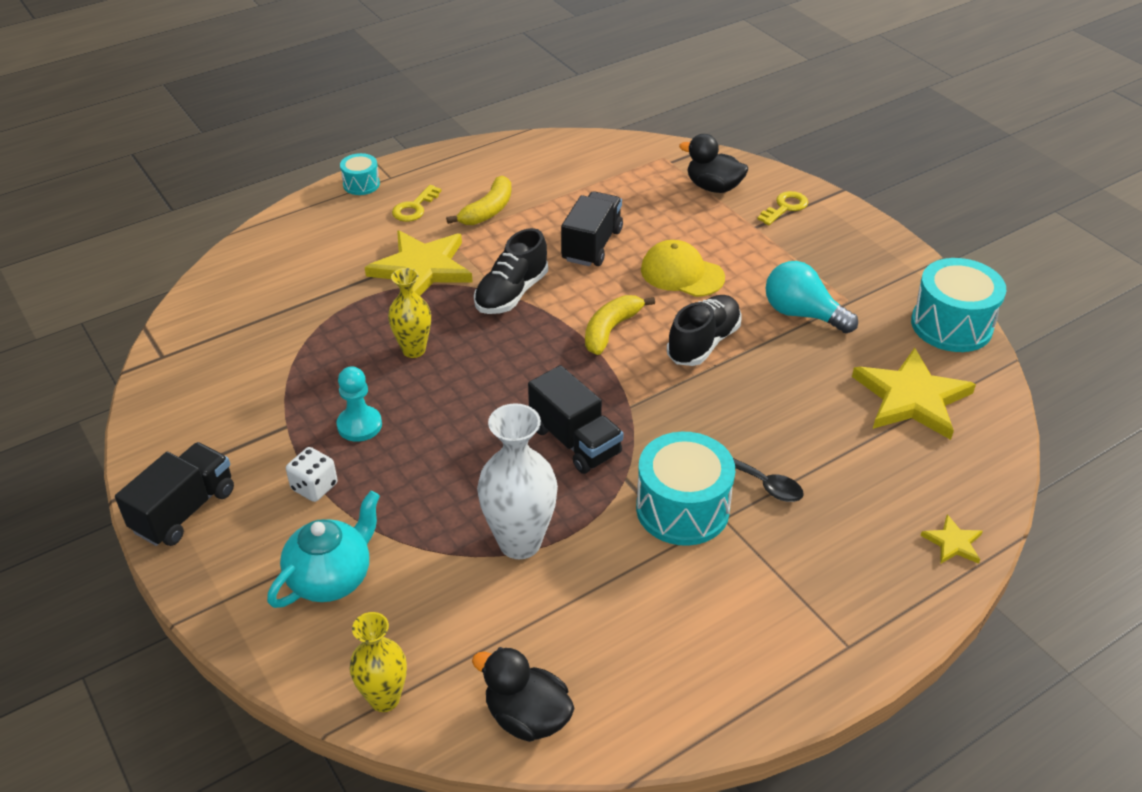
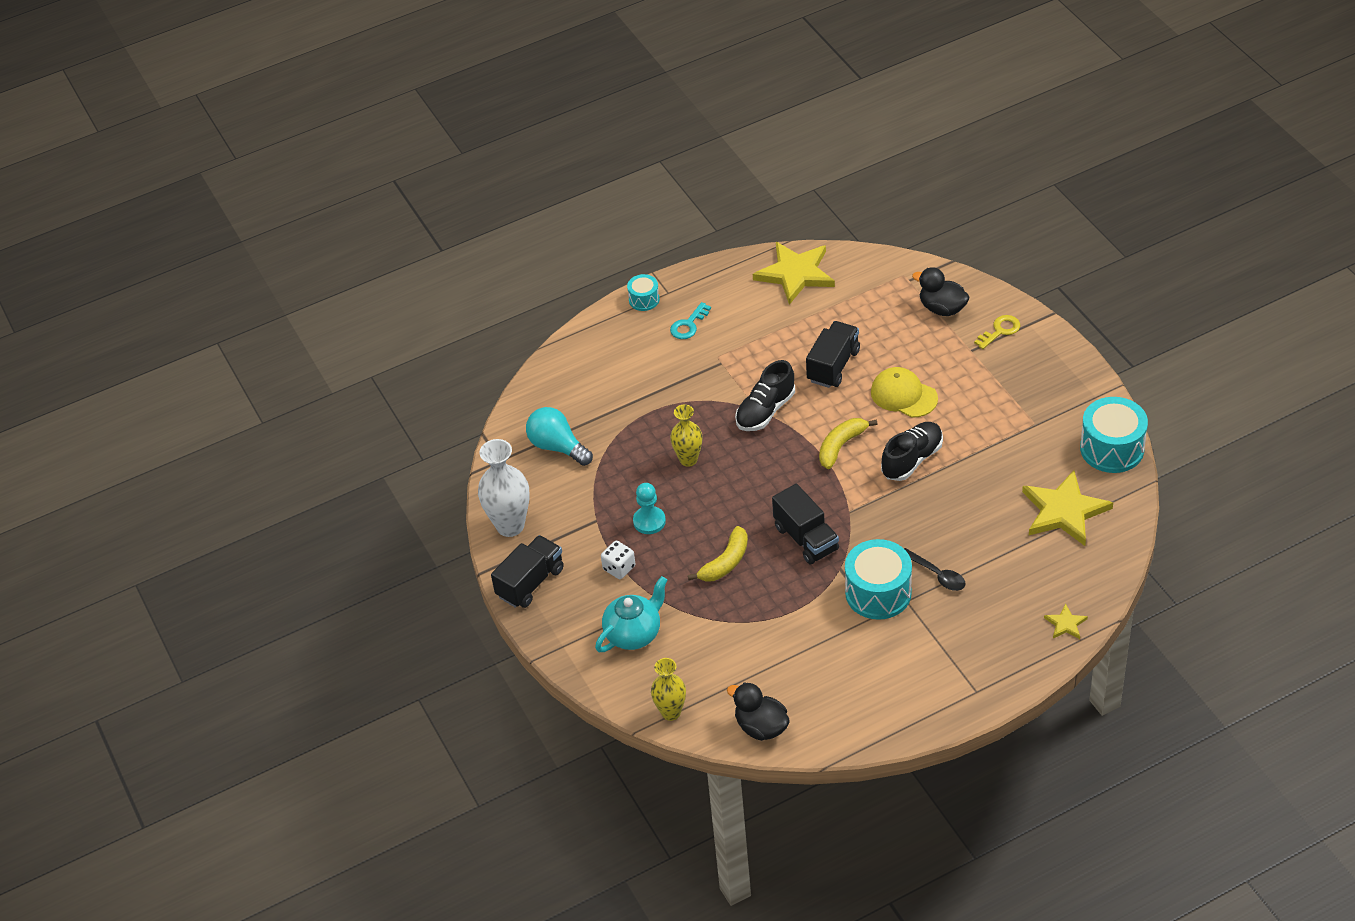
camera: 10 degrees right, 5 degrees up
(414, 208) = (688, 325): yellow key -> turquoise key
(422, 268) = (695, 385): yellow star -> yellow star (795, 274)
(488, 210) = (749, 329): yellow banana -> yellow banana (725, 562)
(520, 542) = (762, 613): white vase -> white vase (510, 526)
(802, 314) = (994, 435): turquoise light bulb -> turquoise light bulb (557, 447)

